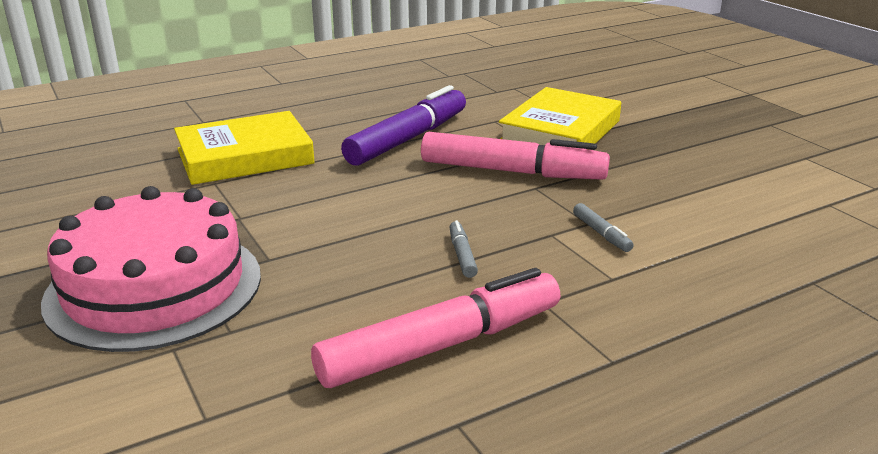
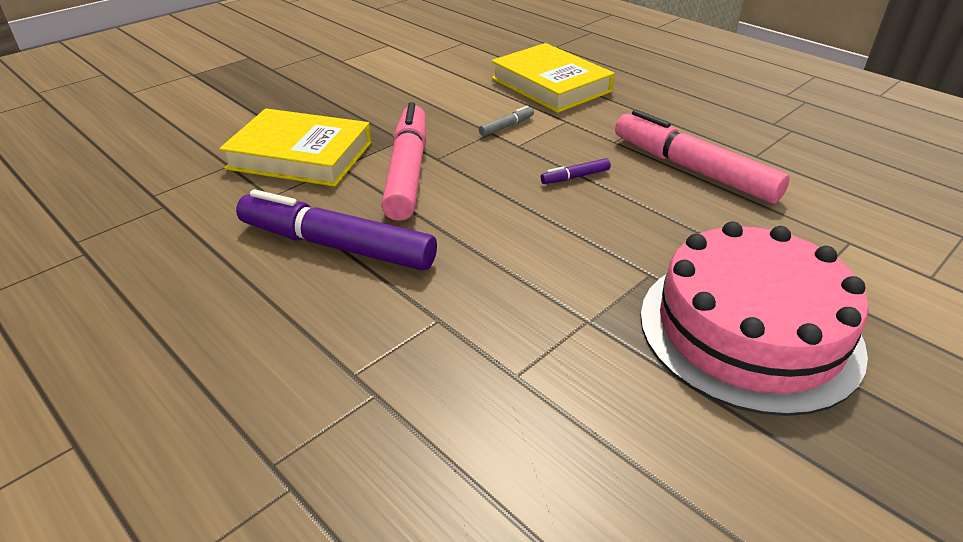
camera: 105 degrees left, 10 degrees up
(245, 156) = (426, 374): yellow book -> yellow book (550, 85)
(462, 255) = (575, 177): grey marker -> purple marker

